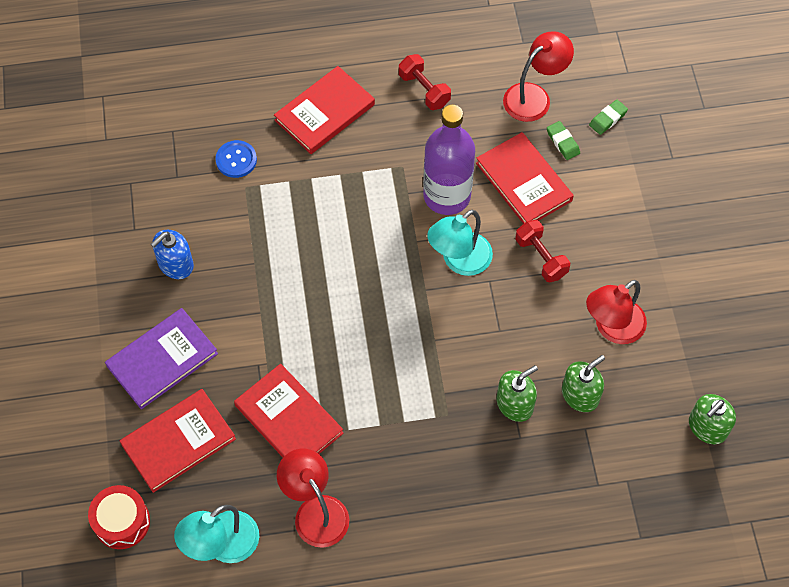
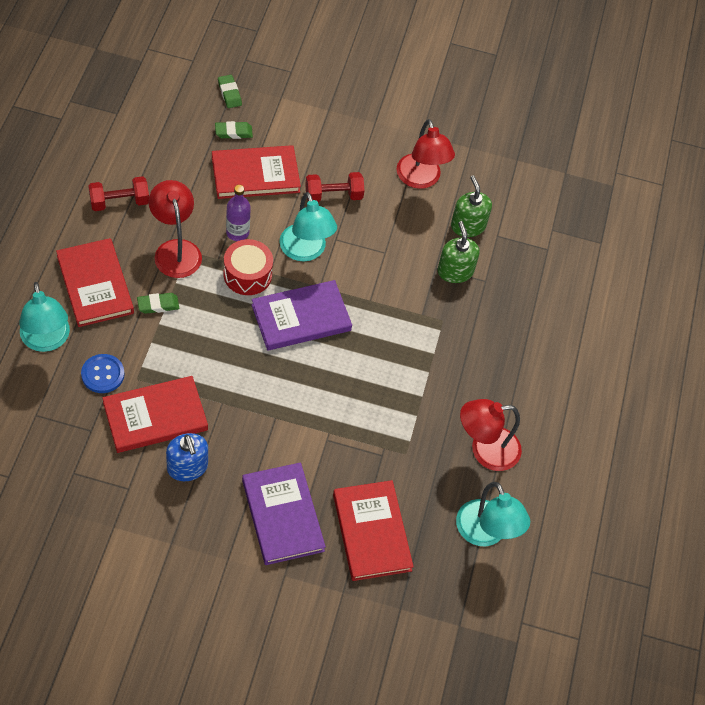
camera: 75 degrees left, 5 degrees down
(122, 522) = (428, 607): red drum -> red drum (247, 275)
(248, 104) = (46, 340): none -> turquoise lamp
(288, 419) = (391, 437): red book -> red book (155, 416)
(330, 169) = (158, 305): none -> green eraser
(380, 288) = (301, 318): none -> purple book
(447, 196) = (237, 232): purple bottle -> purple bottle, size x0.51
(534, 96) = (176, 130): red lamp -> red lamp (175, 250)
(707, 427) = (532, 161): green soap dispenser -> none

